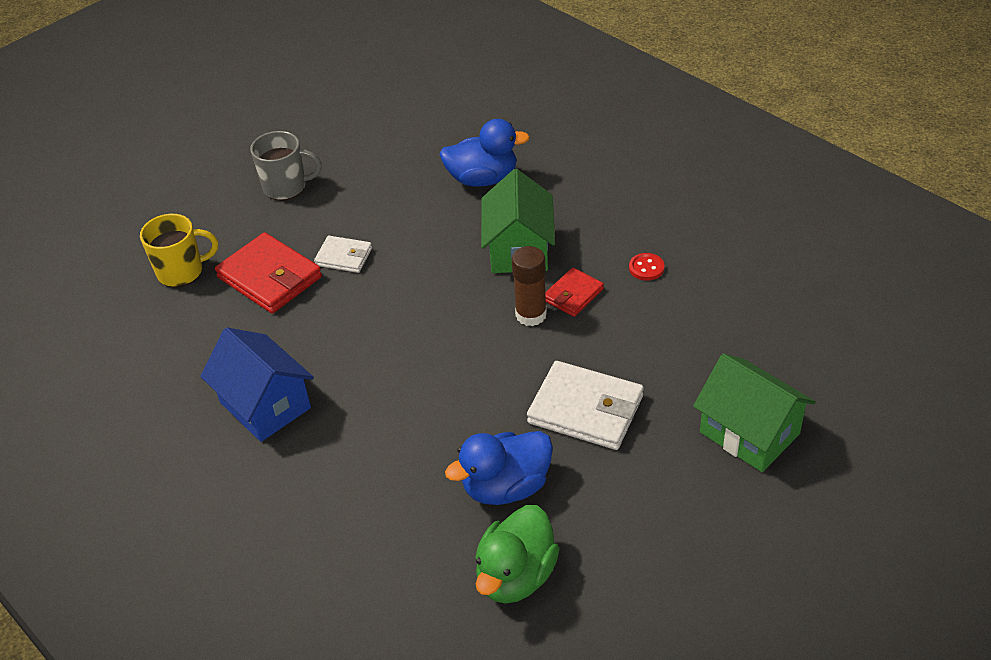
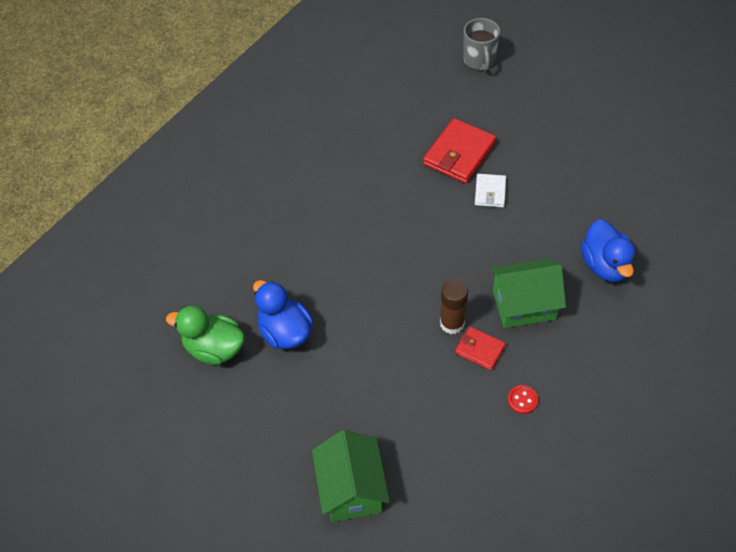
camera: 80 degrees right, 10 degrees up
(182, 271) = (455, 104): yellow mug -> none
(265, 405) = (340, 182): blue house -> none
(286, 187) = (559, 139): grey mug -> grey mug (479, 60)
(585, 409) = (361, 373): white wallet -> none
(749, 433) = (351, 489): green house -> green house turned 45 degrees counterclockwise

